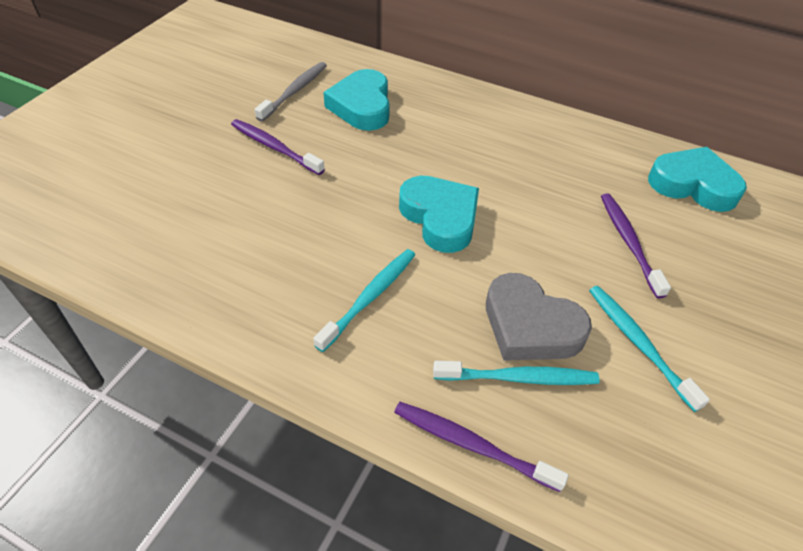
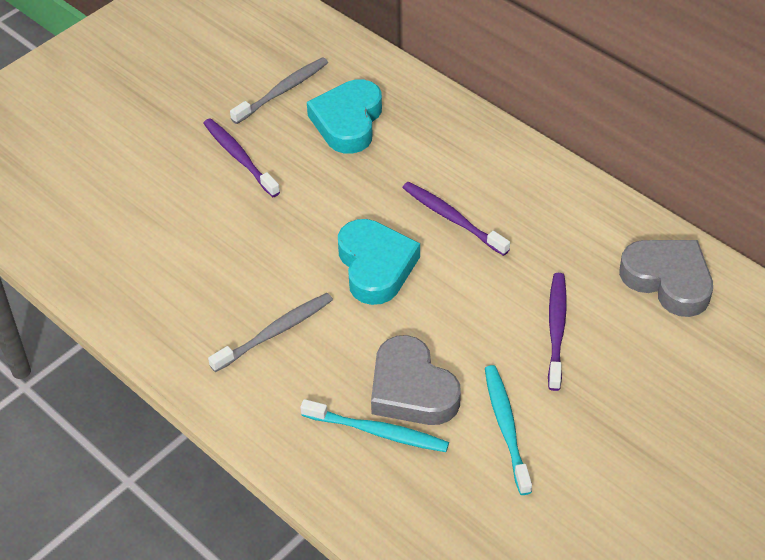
camera: 20 degrees right, 0 degrees up
(370, 297) = (275, 332): turquoise toothbrush -> grey toothbrush
(471, 444) = (311, 475): purple toothbrush -> purple toothbrush (452, 218)
(693, 185) = (668, 280): turquoise heart -> grey heart

